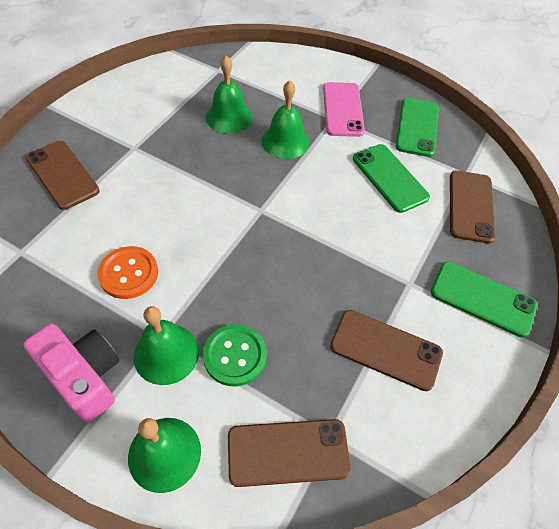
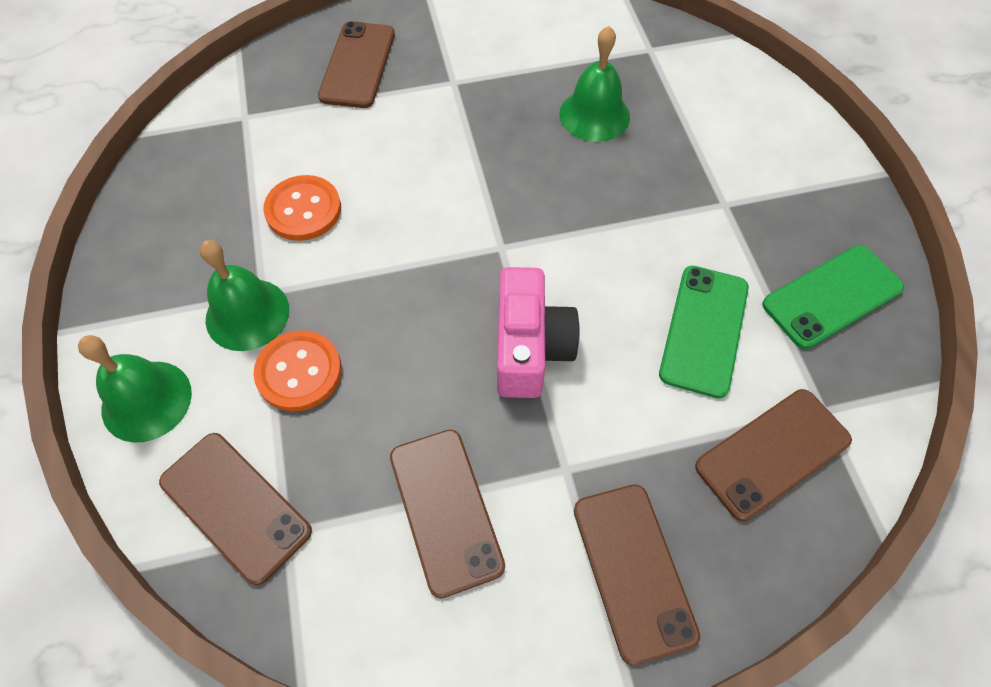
camera: 50 degrees right, 5 degrees up
(84, 376) = (167, 273): pink camera -> pink camera (529, 347)
(235, 355) = (299, 372): green button -> orange button
(285, 141) = (626, 189): green bell -> none
(342, 109) = (751, 200): pink phone -> none
(482, 299) = (633, 571): green phone -> brown phone

